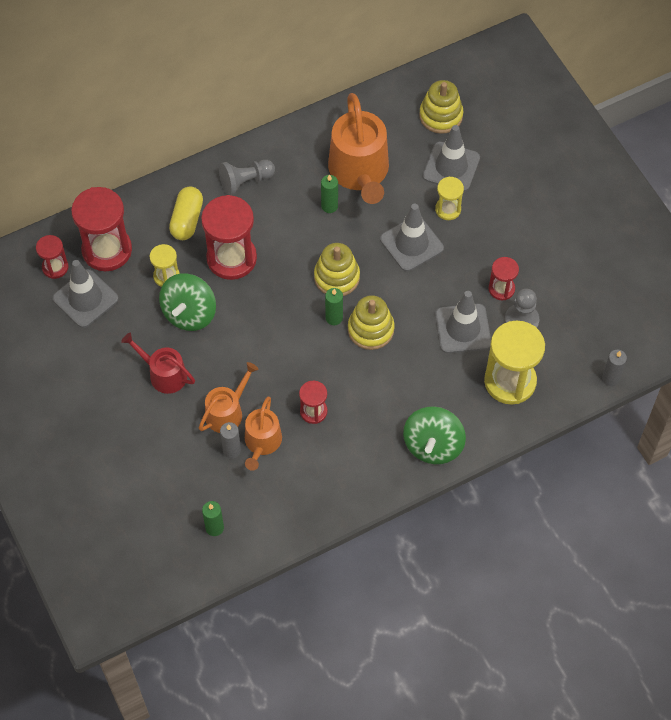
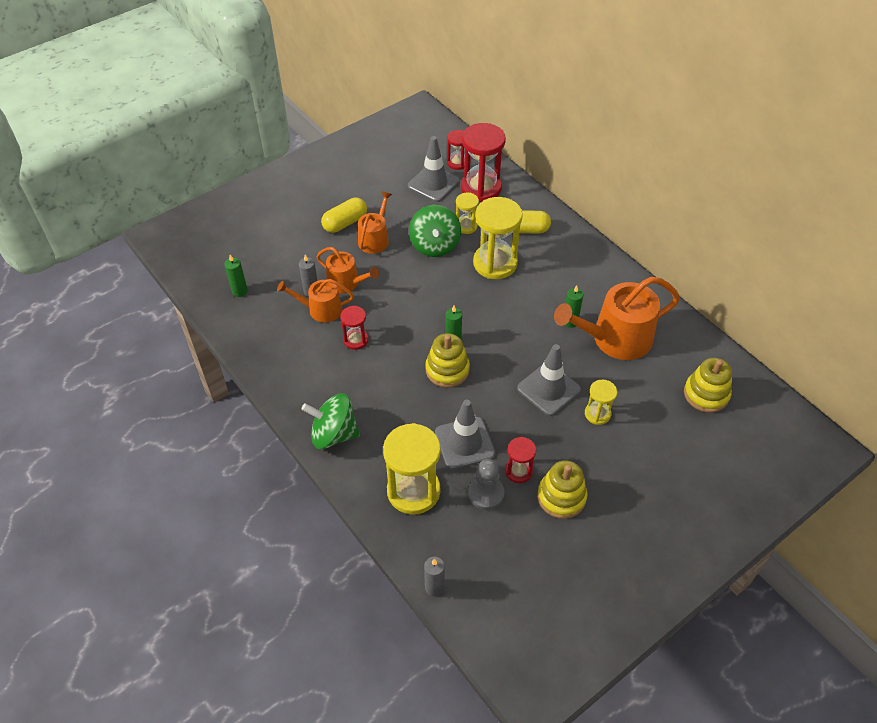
camera: 80 degrees right, 10 degrees down
(128, 403) = (345, 223): none -> yellow capsule
(164, 374) = (375, 239): red watering can -> orange watering can
(189, 313) = (435, 245): green spinning top -> green spinning top turned 105 degrees counterclockwise
(231, 258) = (495, 263): red hourglass -> yellow hourglass
(245, 181) = (575, 260): grey pawn -> none
(336, 277) = (496, 337): yellow stacking toy -> yellow stacking toy (561, 497)
(451, 167) = (648, 410): grey traffic cone -> none

